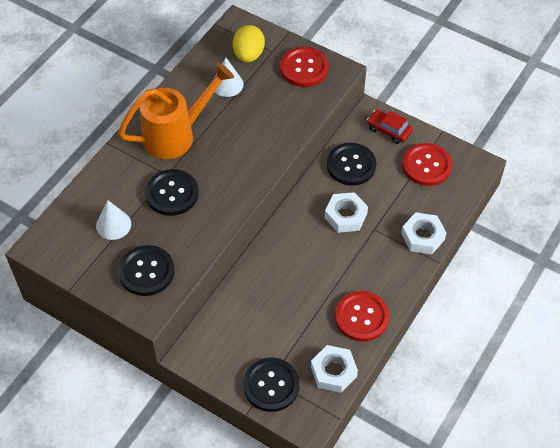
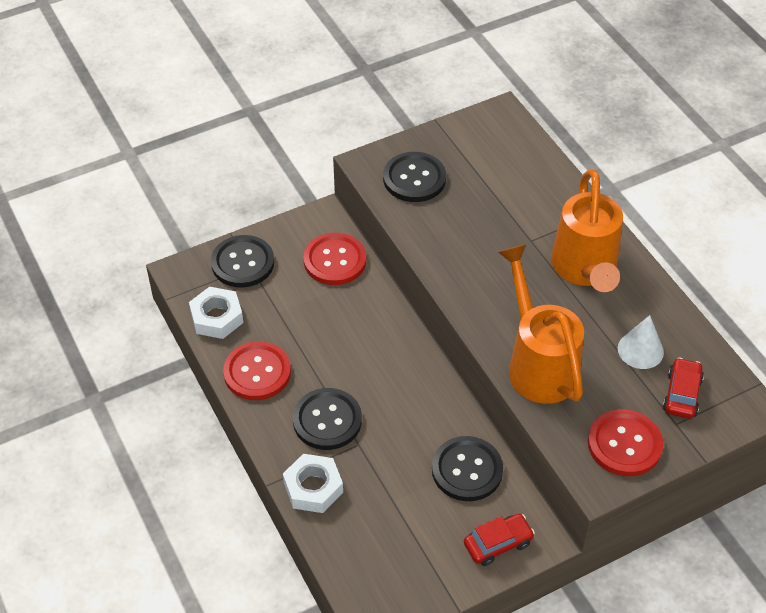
camera: 120 degrees right, 5 degrees down
(113, 225) = (491, 175): white cone -> none
(172, 193) = (501, 234): black button -> black button (327, 420)
(248, 55) = (682, 394): yellow egg -> red car
(273, 129) = (538, 364): none -> orange watering can
(345, 216) = (396, 425): white nut -> none
(426, 165) = (413, 555): red button -> red button (335, 260)

